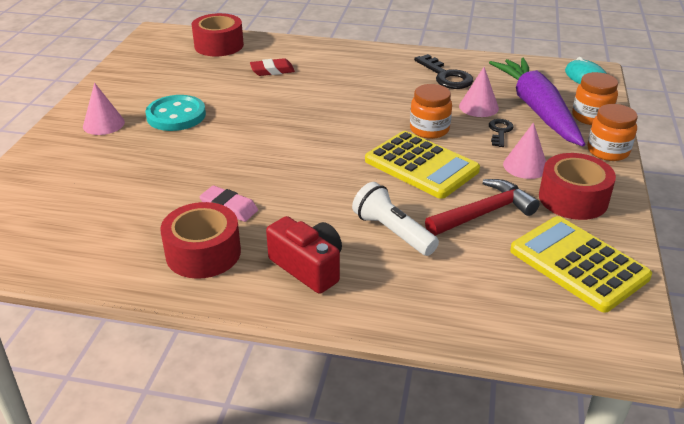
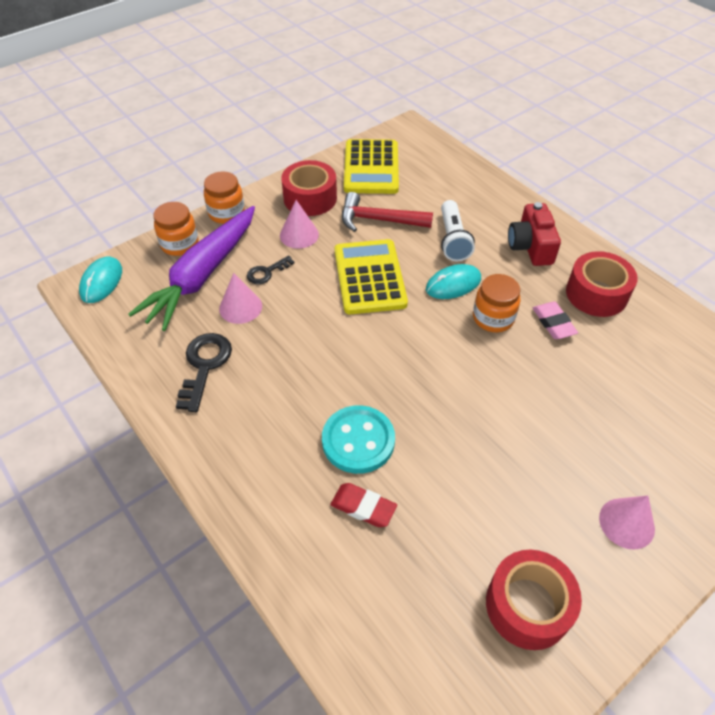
camera: 140 degrees left, 15 degrees up
(176, 115) = (534, 485): turquoise button -> turquoise button (358, 441)
(219, 45) = (379, 638): red tape -> red tape (528, 605)
(347, 194) = (453, 284): none -> turquoise mouse
(429, 129) = (316, 308): orange jar -> orange jar (493, 318)

